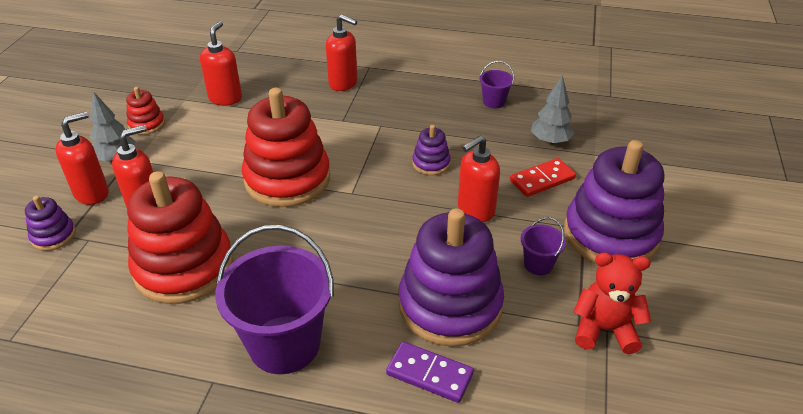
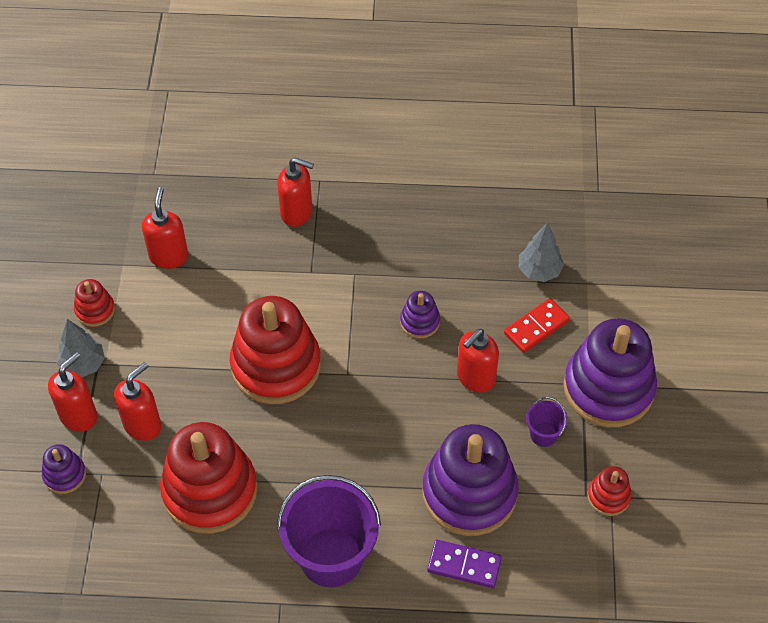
camera: 10 degrees left, 15 degrees up
(494, 102) = (472, 219): purple bucket -> none
(604, 329) = (608, 496): red teddy bear -> red stacking toy

